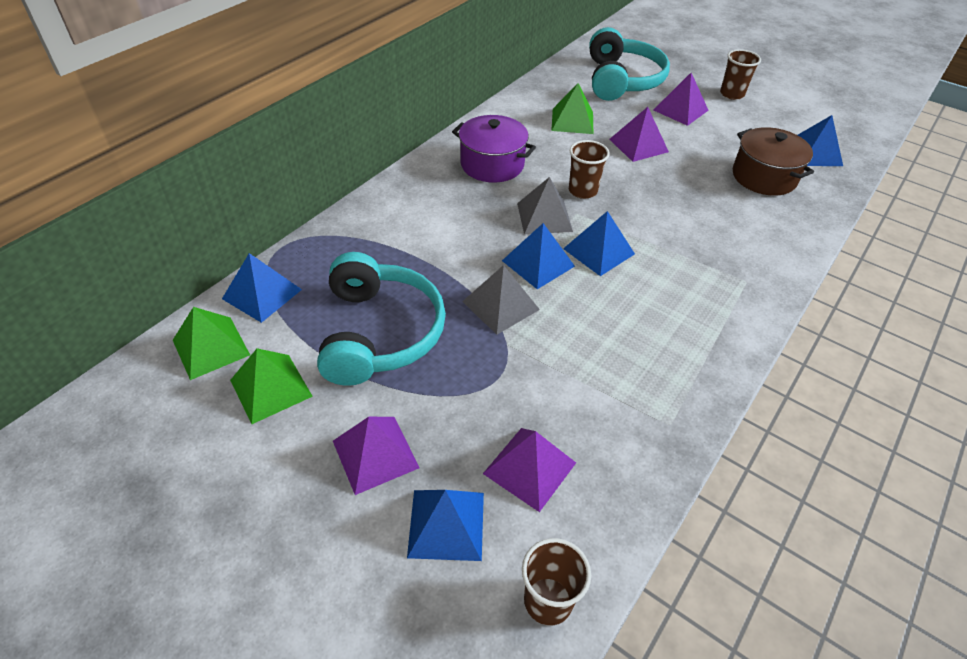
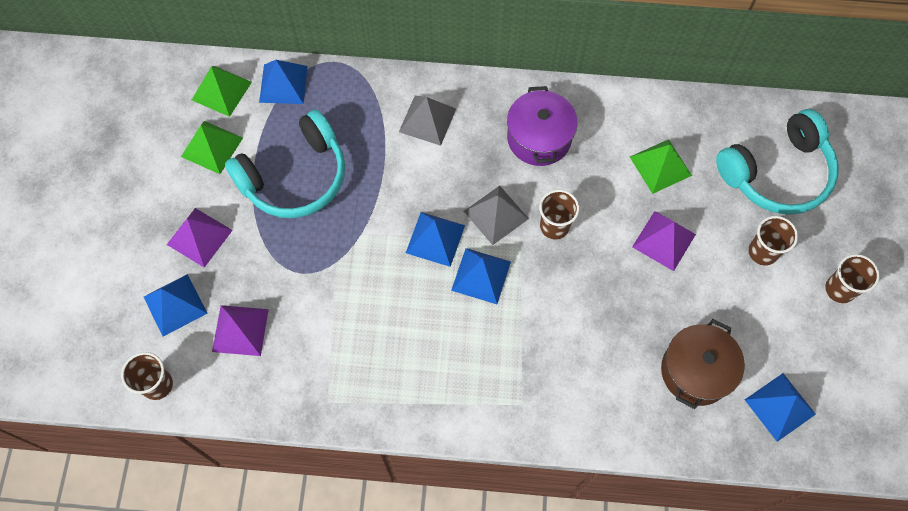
camera: 60 degrees right, 20 degrees up
(500, 305) = (371, 237): grey pyramid -> grey pyramid (427, 120)
(680, 110) = (762, 252): purple pyramid -> brown cup

